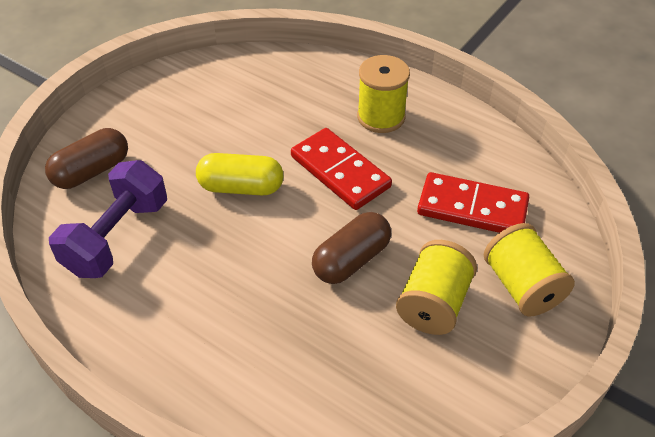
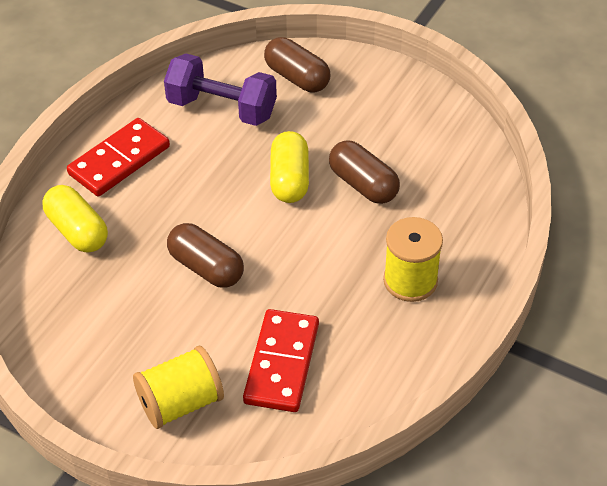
camera: 85 degrees right, 0 degrees up
(260, 135) = (363, 184): none -> brown capsule
(281, 383) = (77, 231): none -> yellow capsule
(340, 172) = (320, 251): red domino -> red domino (119, 160)
(433, 303) = (158, 331): yellow spool -> none

